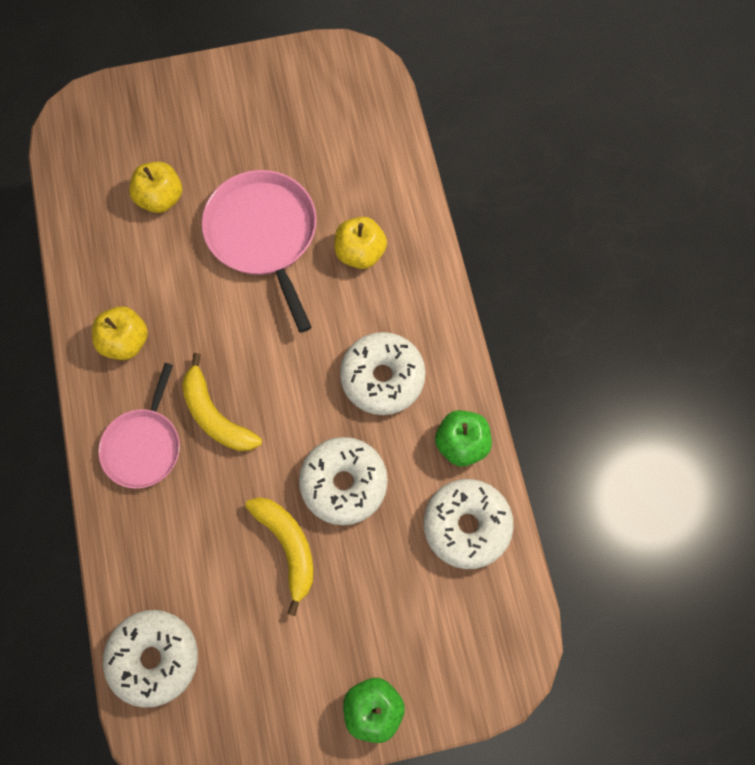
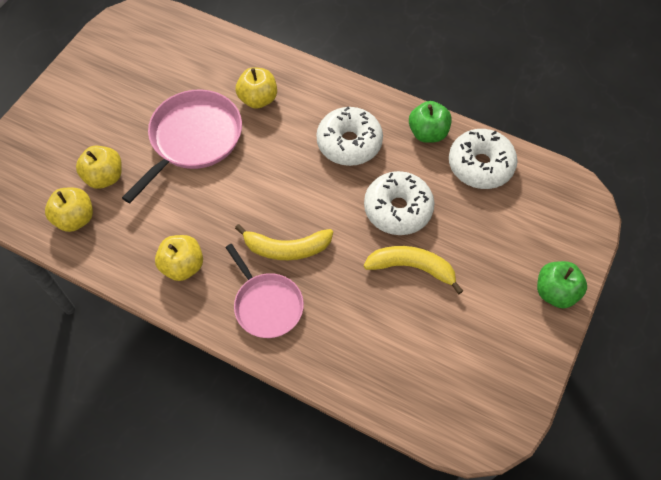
camera: 50 degrees left, 10 degrees down
(100, 213) = (75, 218): none -> yellow apple
(154, 658) = (420, 400): white donut -> none
(264, 235) = (193, 139): pink pan -> pink pan turned 105 degrees clockwise

